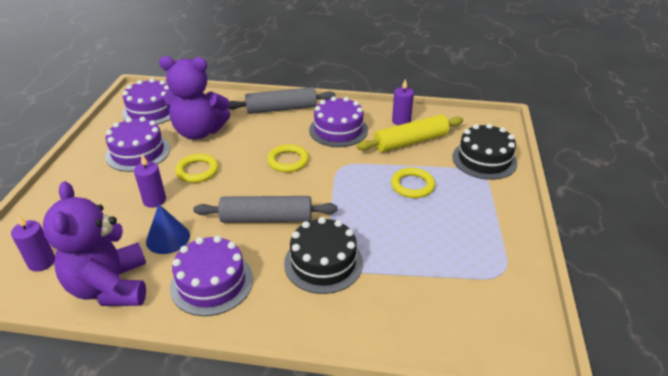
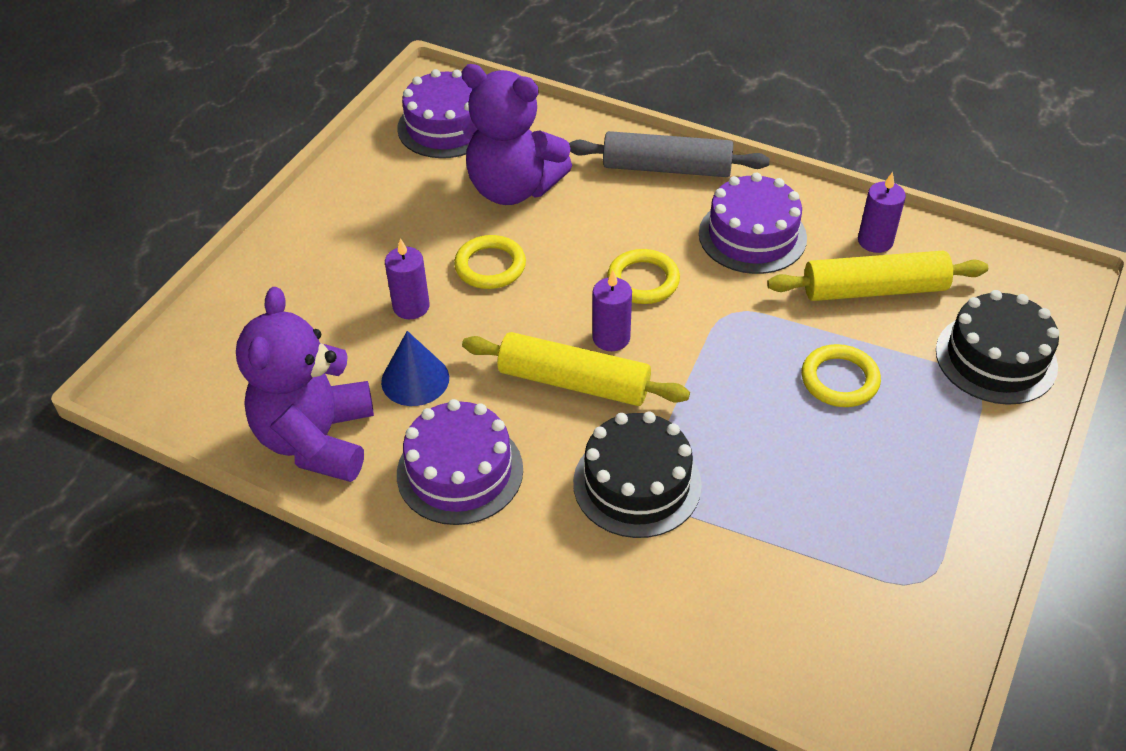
camera: 20 degrees right, 10 degrees up
(42, 262) = (232, 374): purple candle -> purple candle (611, 338)
(138, 152) = (406, 208): purple cake -> none
(266, 218) = (574, 382): grey rolling pin -> yellow rolling pin

